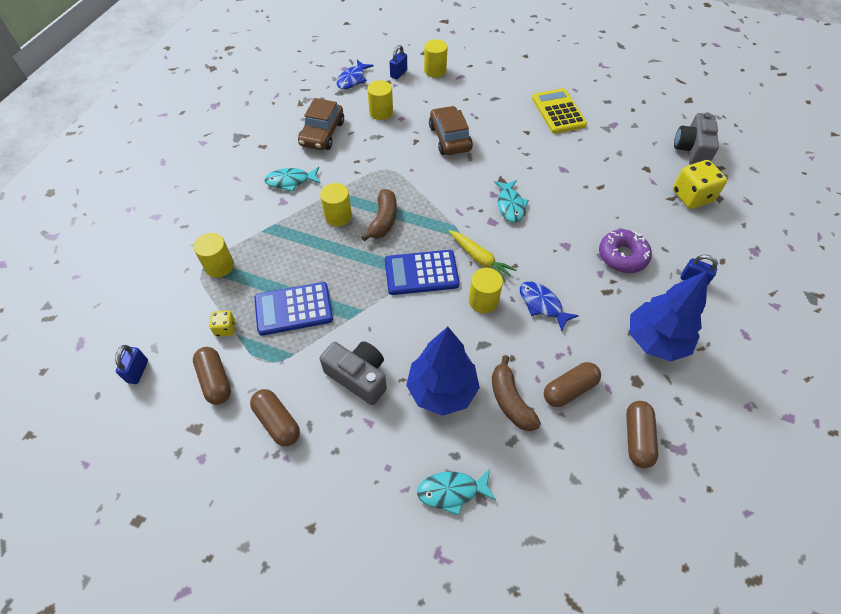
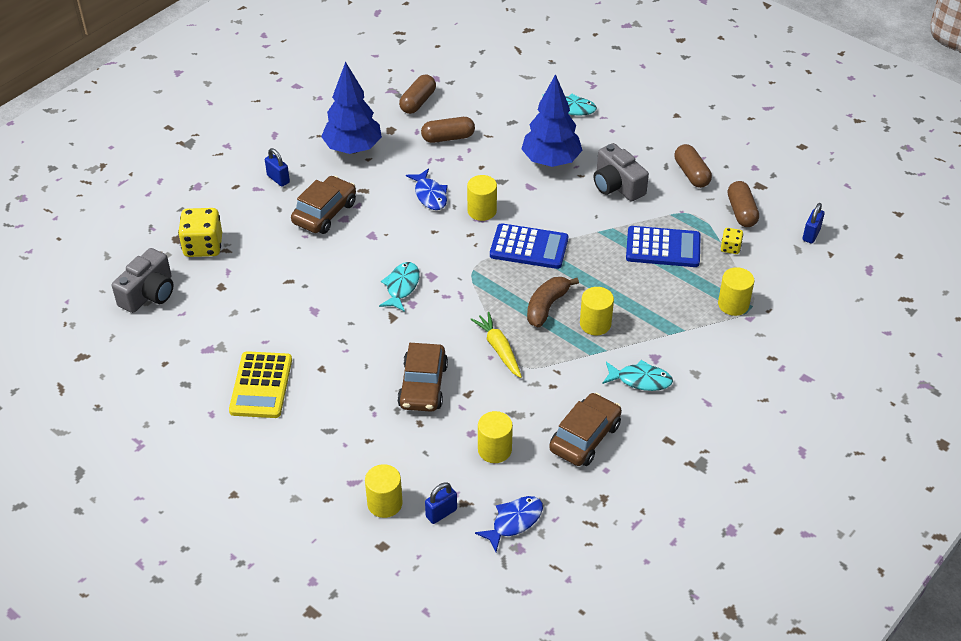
camera: 160 degrees left, 10 degrees down
(480, 259) = (464, 245): yellow carrot -> yellow carrot (498, 349)
(510, 400) = (499, 142): brown banana -> none
(622, 256) = (325, 213): purple donut -> brown car

